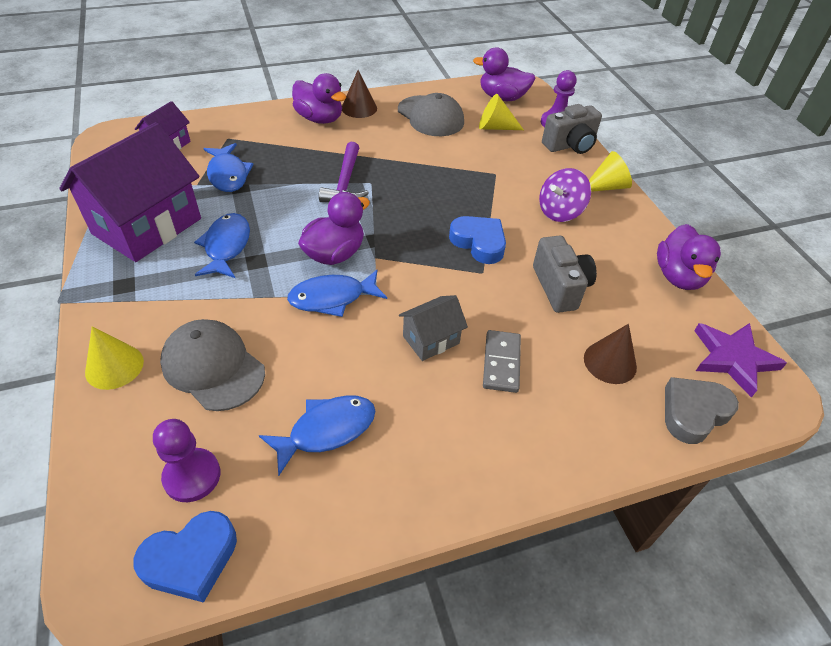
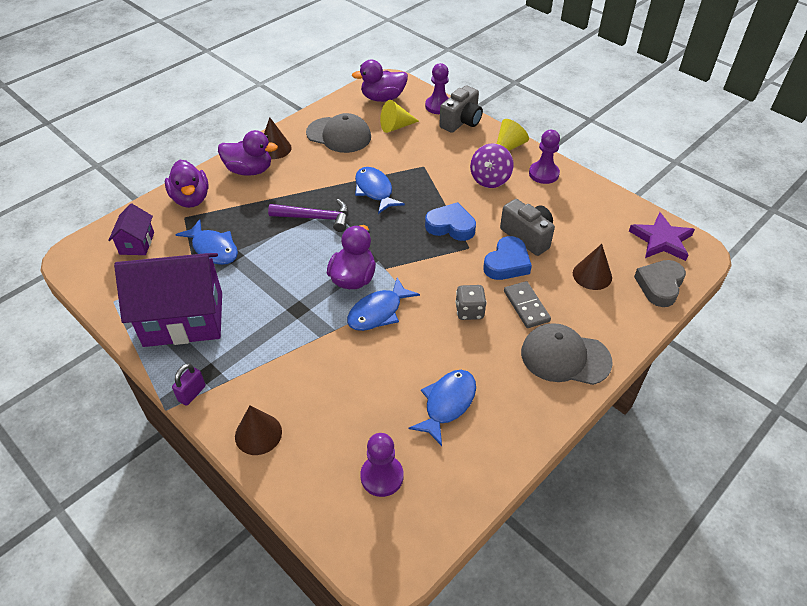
camera: 25 degrees left, 0 degrees up
(92, 298) = (192, 393): none -> purple padlock
(114, 366) = (258, 434): yellow cone -> brown cone
(147, 226) = (183, 319): purple house -> purple house turned 75 degrees clockwise
(191, 559) = (425, 525): blue heart -> blue heart (507, 263)
(213, 367) = (333, 400): grey cap -> grey cap (565, 357)
(226, 246) = (264, 308): blue fish -> blue fish (375, 190)
(345, 183) = (315, 218): purple hammer -> purple hammer turned 60 degrees counterclockwise
(431, 340) = (469, 311): grey house -> grey dice
(628, 228) = (543, 174): none -> purple pawn
(678, 276) = (597, 197): purple duck -> purple duck (191, 199)

